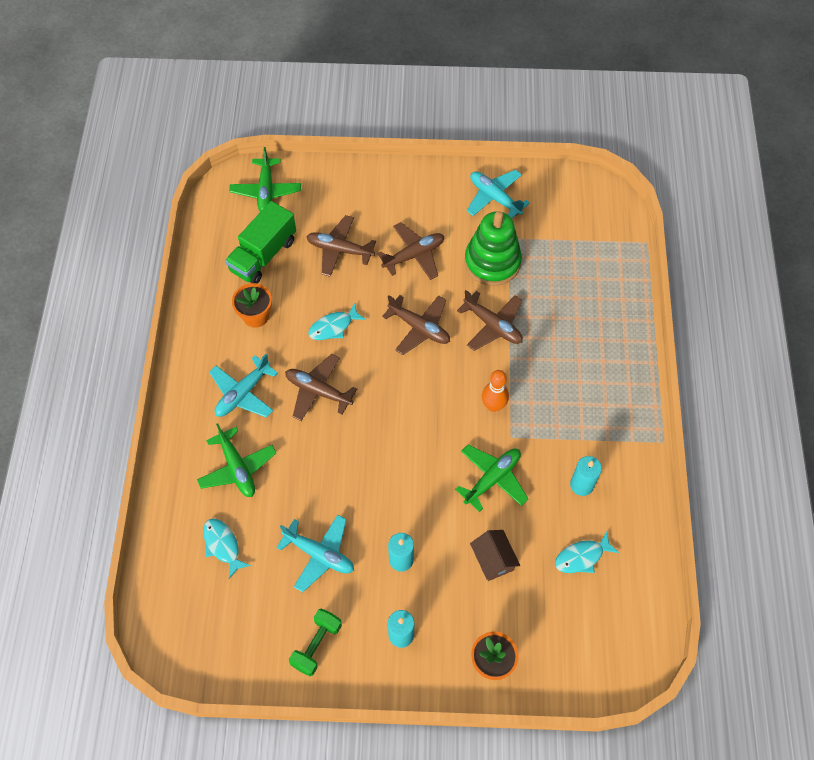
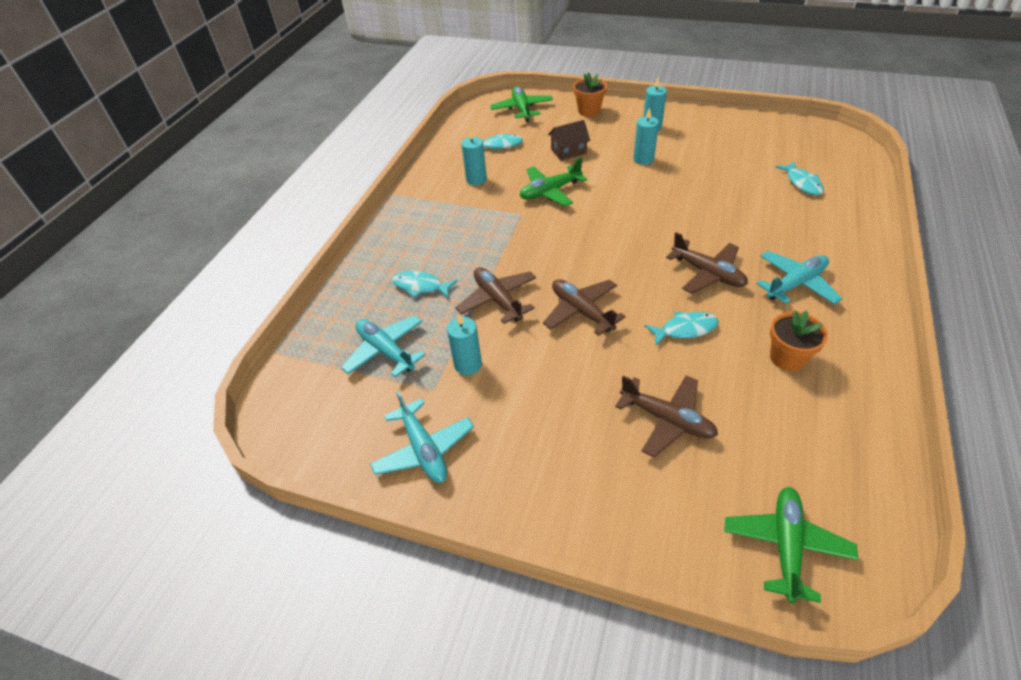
camera: 160 degrees left, 15 degrees down
(237, 468) = (795, 228): green plane -> green plane (522, 109)
(263, 255) = (783, 435): green truck -> none
(316, 645) = (718, 129): green dumbbell -> none
(319, 554) = (713, 169): turquoise plane -> turquoise plane (386, 351)
(414, 255) = (565, 392): brown plane -> none
(492, 262) = (468, 364): green stacking toy -> turquoise candle
(493, 405) = (527, 237): orange bowling pin -> none
(493, 560) = (568, 151): brown house -> brown house turned 75 degrees clockwise
(566, 326) = (421, 286): none -> turquoise fish

